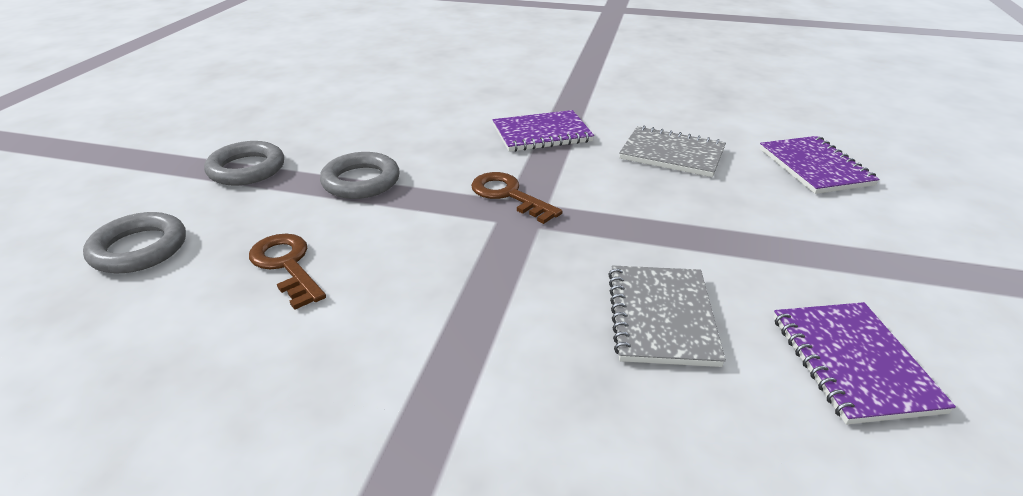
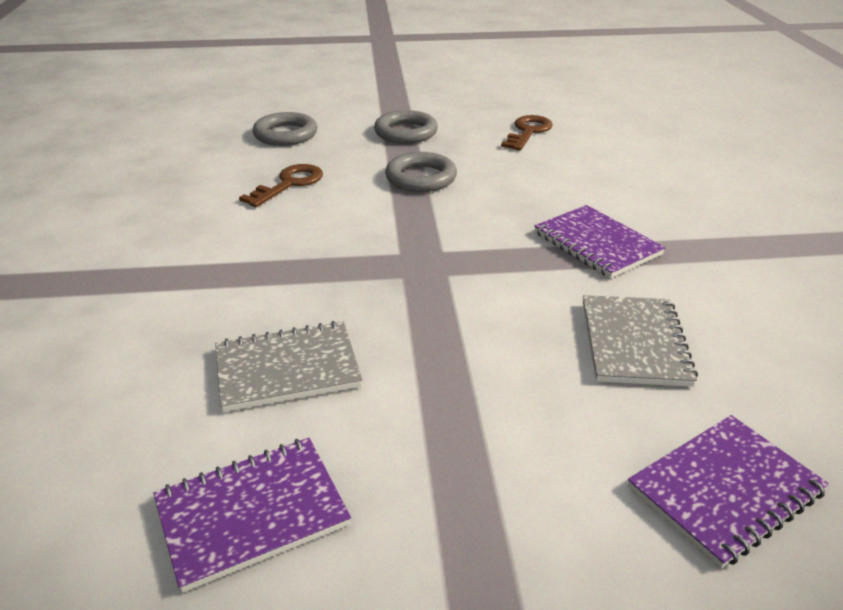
camera: 70 degrees right, 0 degrees up
(509, 195) = (448, 250): brown key -> brown key (528, 132)

